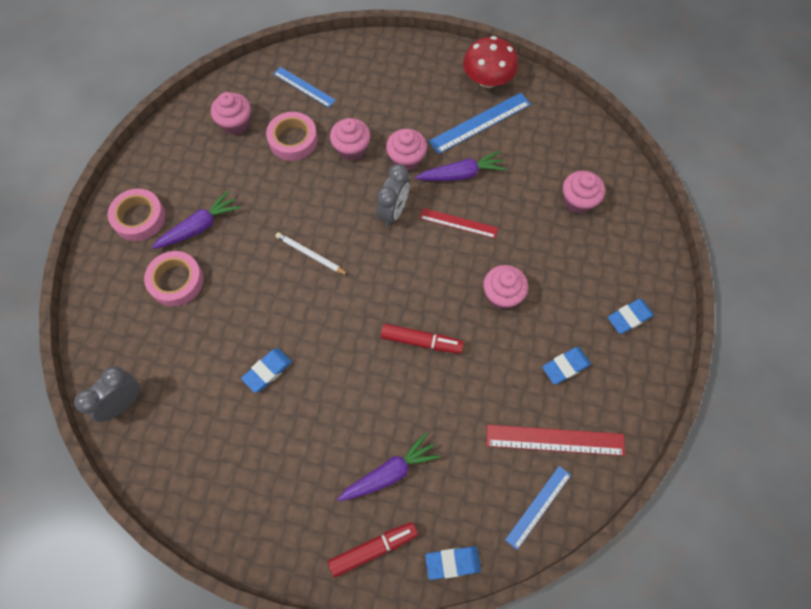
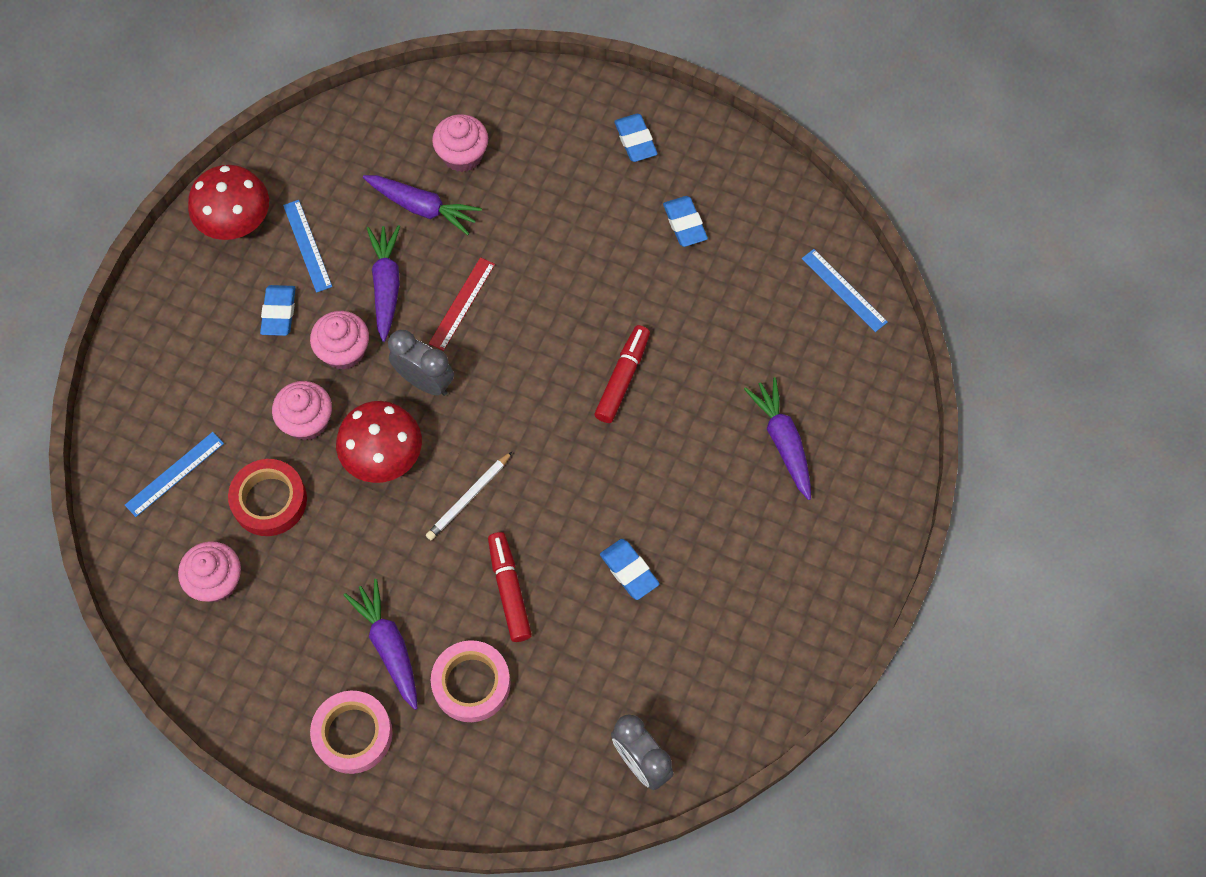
camera: 80 degrees left, 0 degrees up
(293, 140) = (269, 500): pink tape -> red tape
(334, 197) = (383, 455): none -> red mushroom
(373, 549) = (867, 472): red marker -> red marker (509, 590)
(452, 562) = (893, 391): blue eraser -> blue eraser (279, 312)
(480, 123) = (307, 245): blue ruler -> blue ruler, size x0.65
(502, 295) = (577, 272): pink cupcake -> none
(528, 184) = (422, 207): none -> purple carrot
(555, 440) = (771, 255): red ruler -> none

